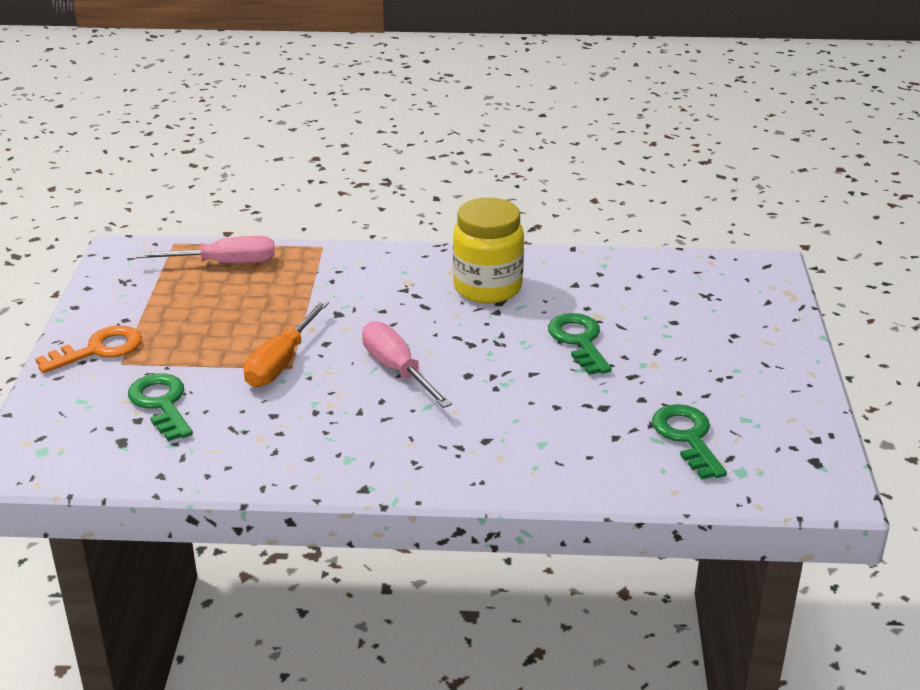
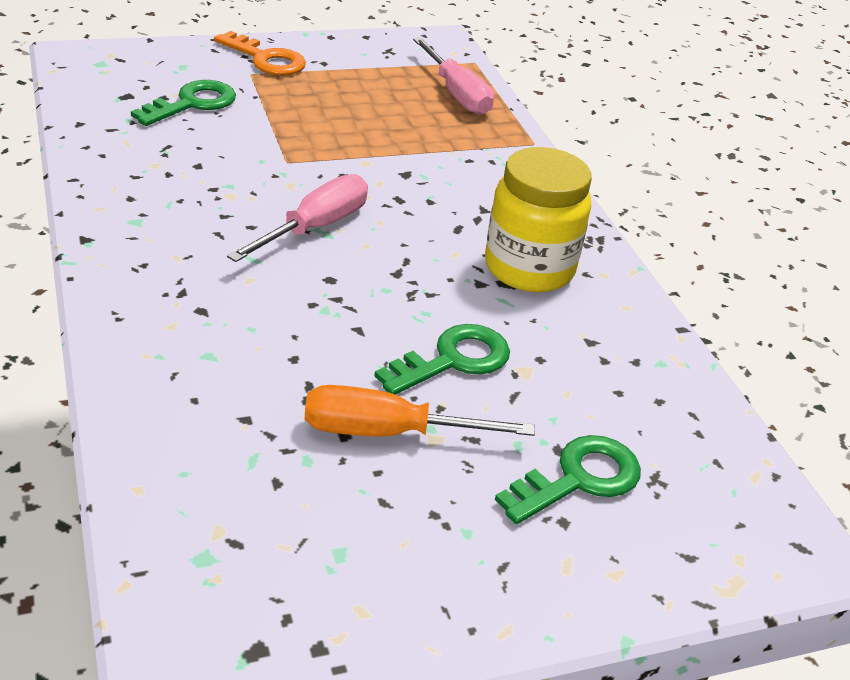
camera: 65 degrees right, 5 degrees up
(281, 362) = (293, 154): orange screwdriver -> orange screwdriver (387, 432)
(687, 437) = (268, 490): green key -> green key (579, 479)

